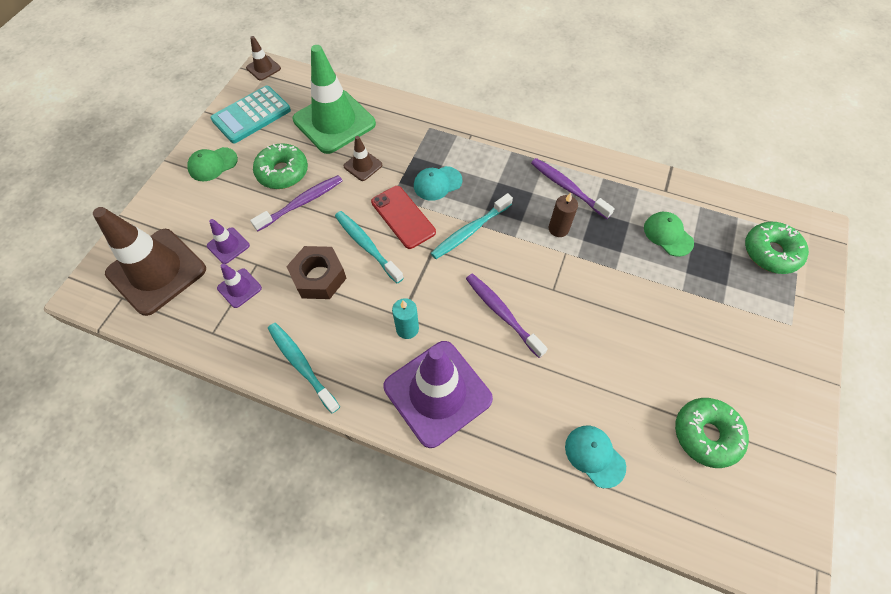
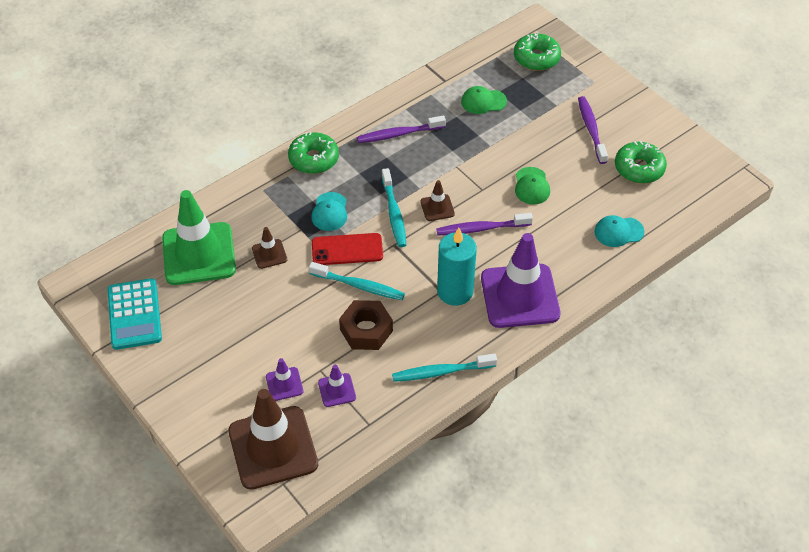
camera: 60 degrees left, 10 degrees down
(213, 164) = (175, 366): green cap -> green cap (531, 186)
(263, 68) = (75, 282): brown traffic cone -> brown traffic cone (437, 208)
(283, 172) = (230, 315): green donut -> green donut (314, 159)
(301, 203) = (277, 314): purple toothbrush -> purple toothbrush (591, 130)
(367, 246) = (358, 286): turquoise toothbrush -> turquoise toothbrush turned 150 degrees counterclockwise
(407, 329) = (455, 291): turquoise candle -> turquoise candle, size x1.78
(558, 229) = (432, 159): brown candle -> none

